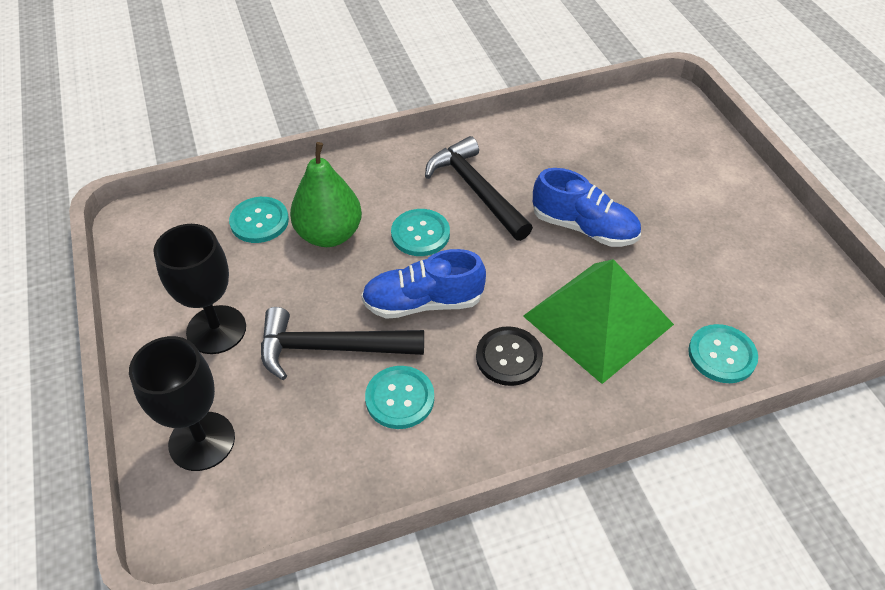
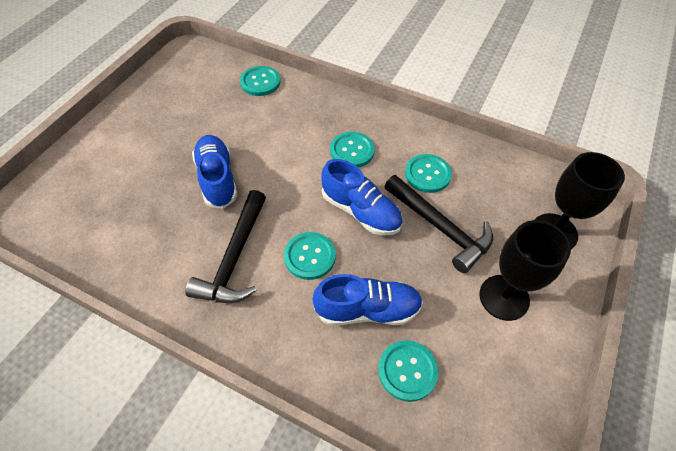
camera: 135 degrees left, 5 degrees up
(329, 234) = (367, 310): green pear -> blue shoe
(509, 357) = (352, 151): black button -> turquoise button
(598, 320) = (287, 133): green pyramid -> none

